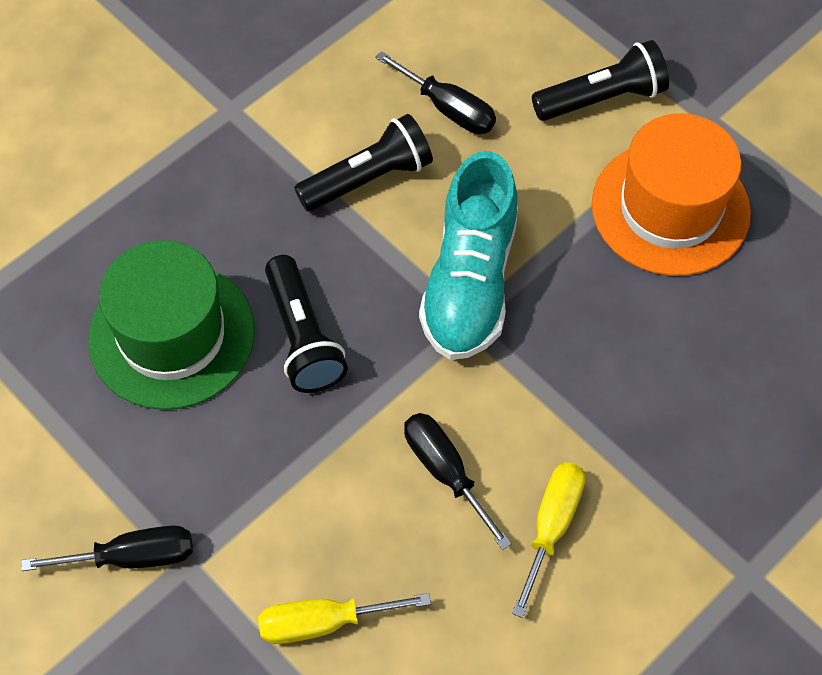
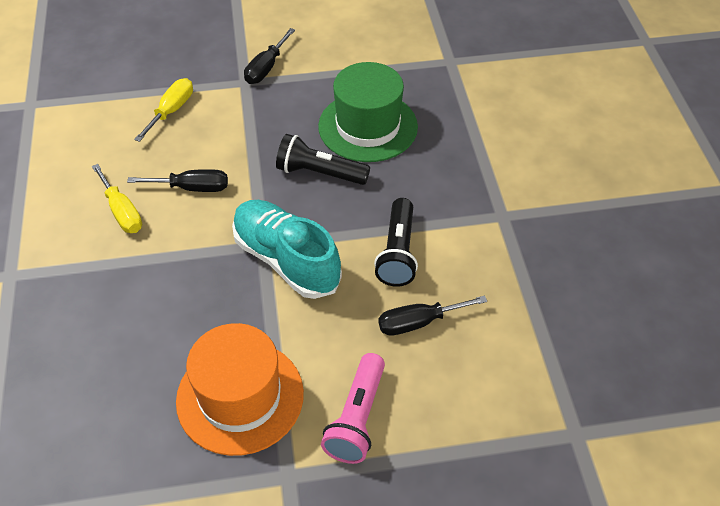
camera: 125 degrees right, 10 degrees down
(602, 98) = (357, 418): black flashlight -> pink flashlight

